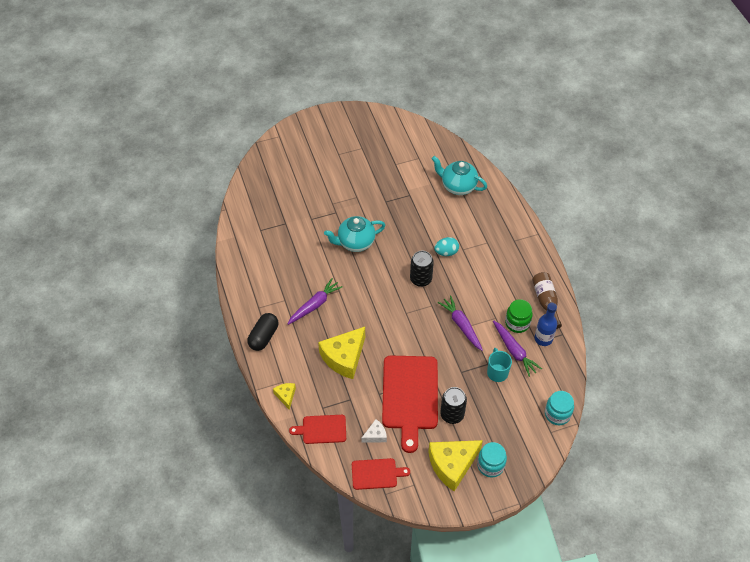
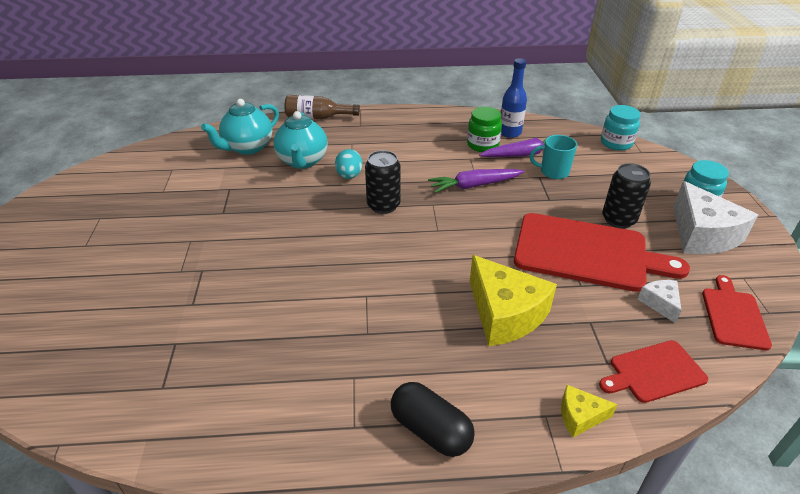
camera: 75 degrees left, 15 degrees down
(315, 305) = (383, 333): purple carrot -> none
(322, 429) = (654, 372): red cutting board -> red cutting board turned 60 degrees clockwise
(355, 243) = (279, 258): turquoise teapot -> turquoise teapot (303, 161)
(452, 465) = (702, 234): yellow cheese -> white cheese
(546, 302) = (458, 122): brown bottle -> brown bottle (318, 117)

